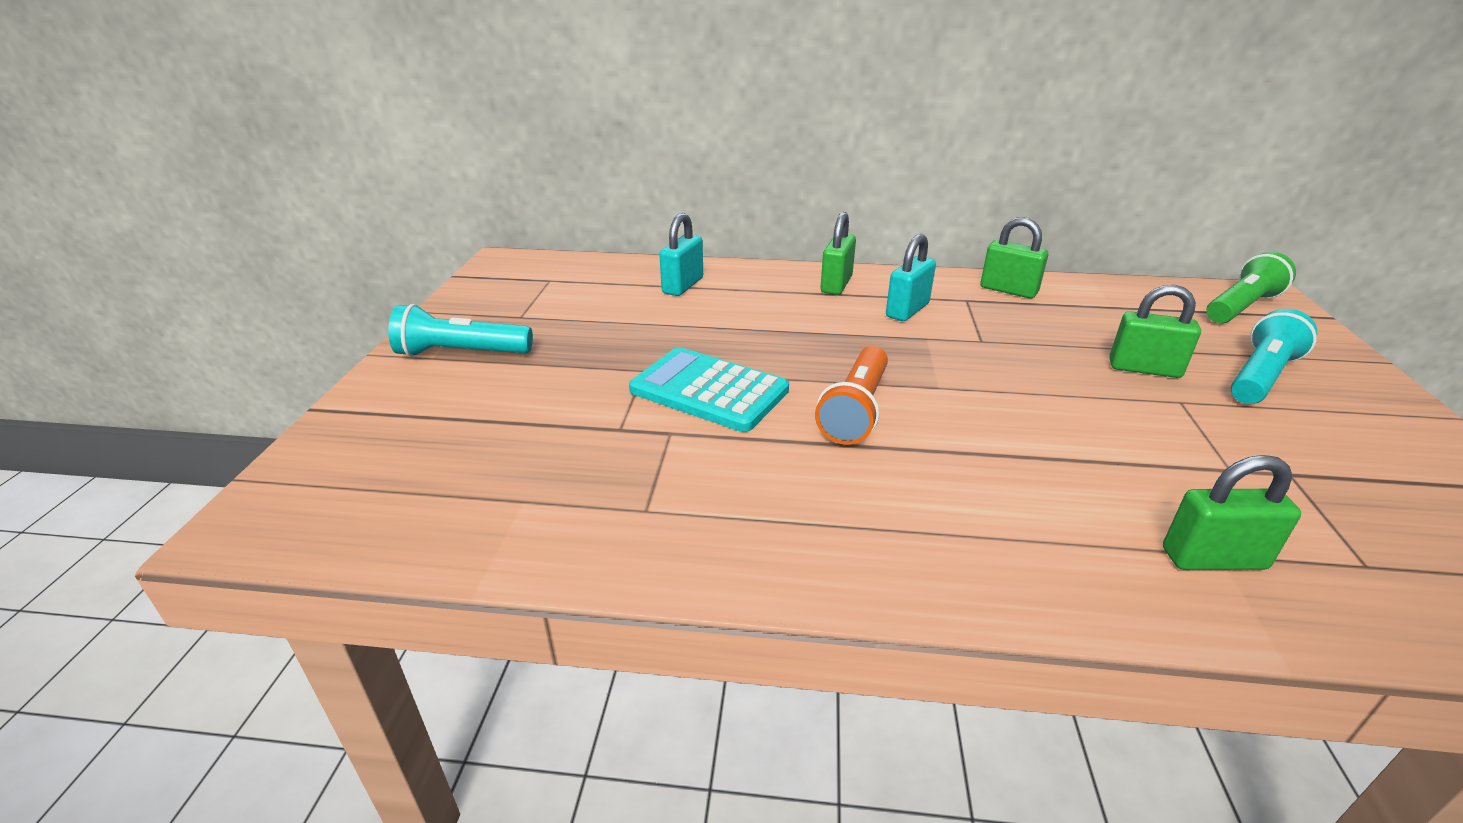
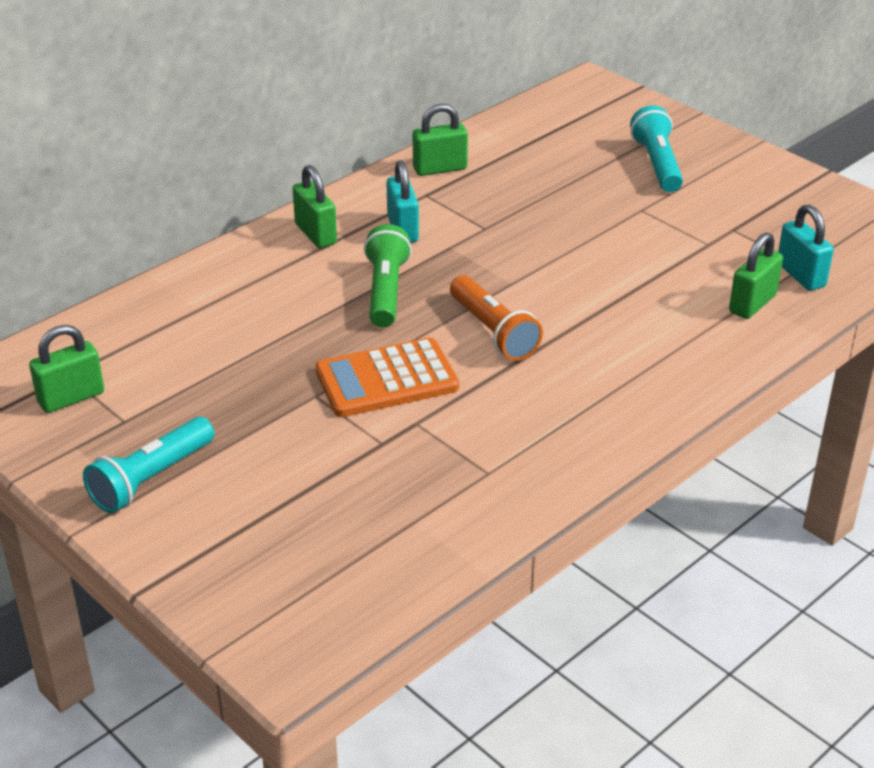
camera: 50 degrees left, 5 degrees up
(683, 286) = (199, 308): turquoise padlock -> turquoise padlock (800, 275)
(709, 390) = (386, 379): turquoise calculator -> orange calculator
(1144, 369) = (598, 195): green padlock -> green padlock (71, 398)
(1241, 307) = (589, 104): green flashlight -> green flashlight (386, 291)

